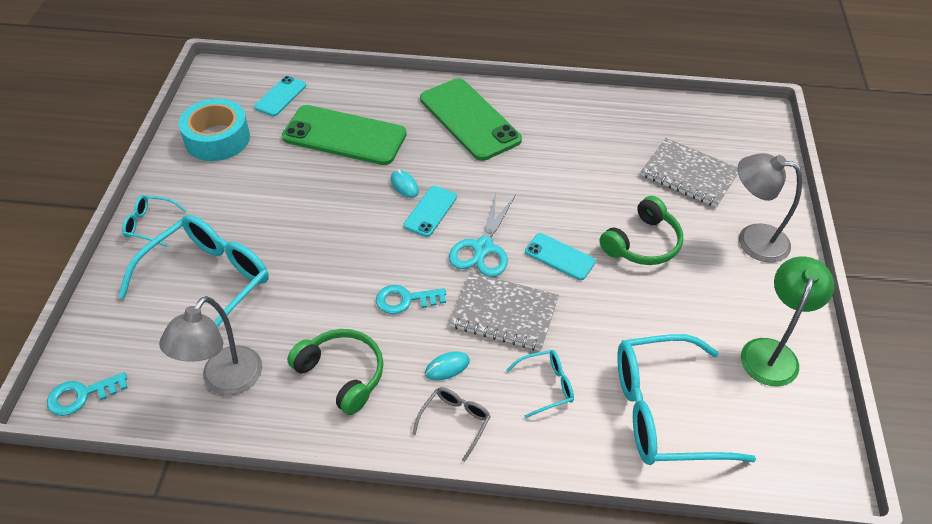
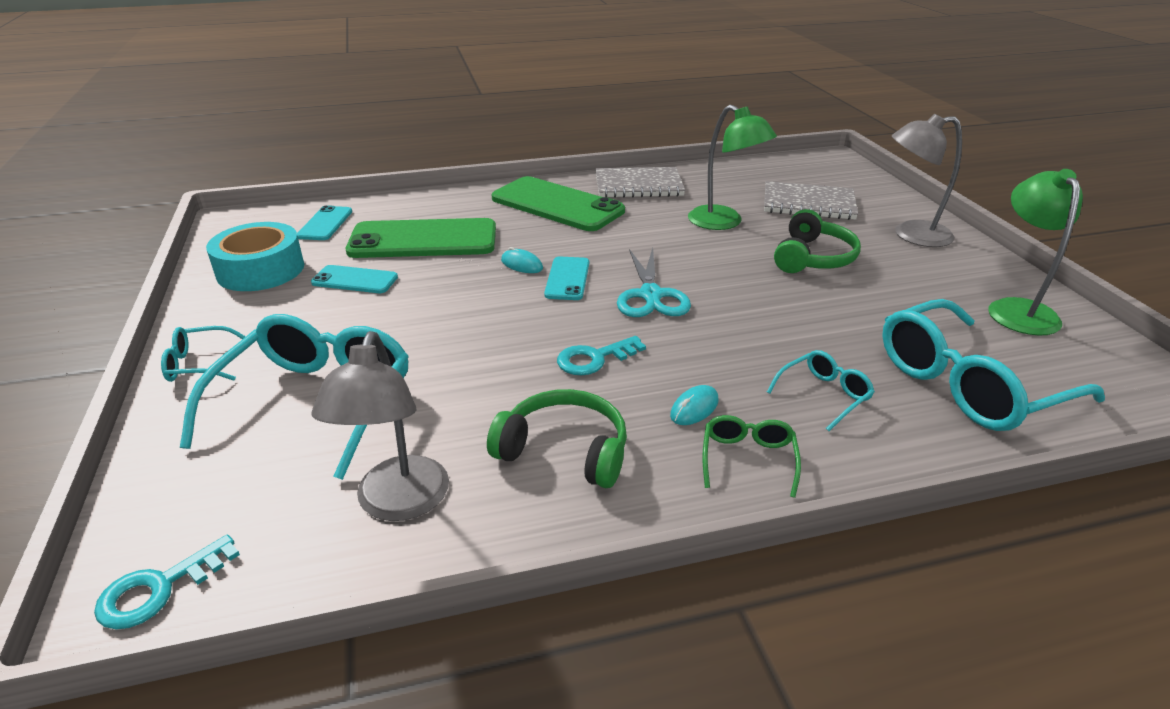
camera: 20 degrees left, 15 degrees down
(455, 421) = (748, 459): grey glasses -> green glasses
(504, 313) = (719, 343): grey notebook -> grey notebook (638, 185)
(560, 257) = (739, 285): turquoise phone -> turquoise phone (355, 280)
(596, 179) = (724, 222): none -> green lamp

